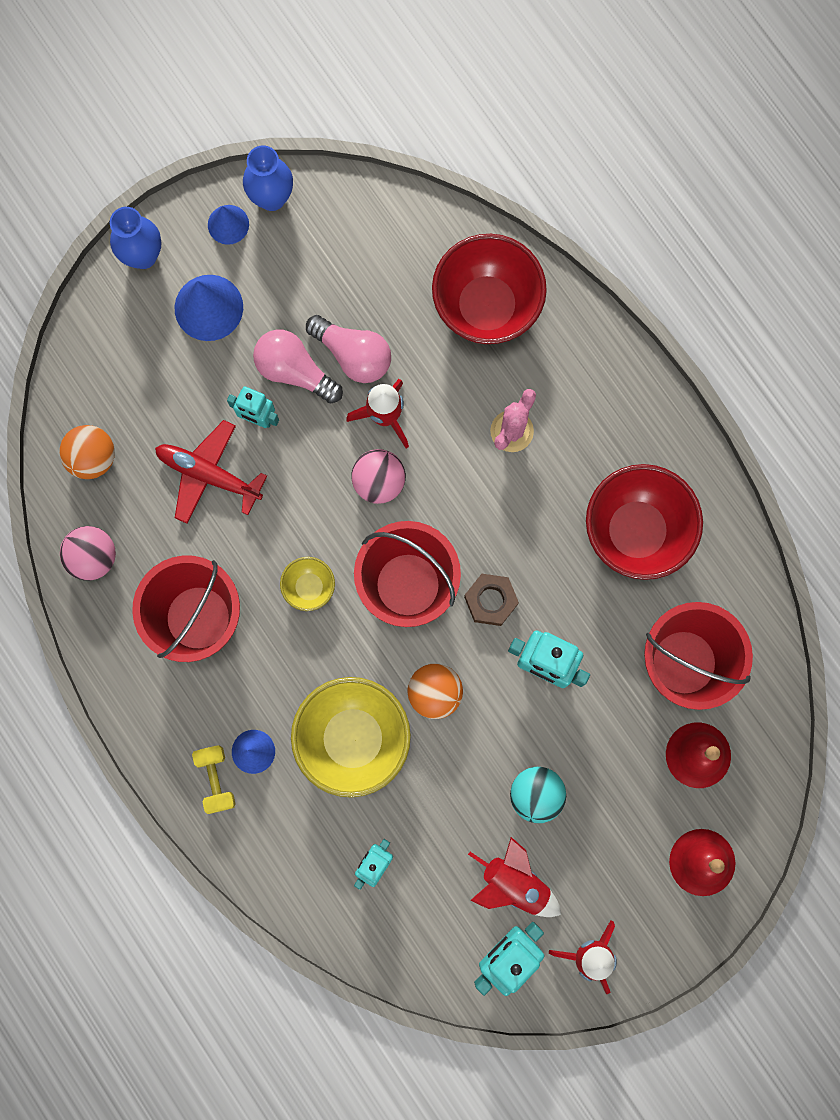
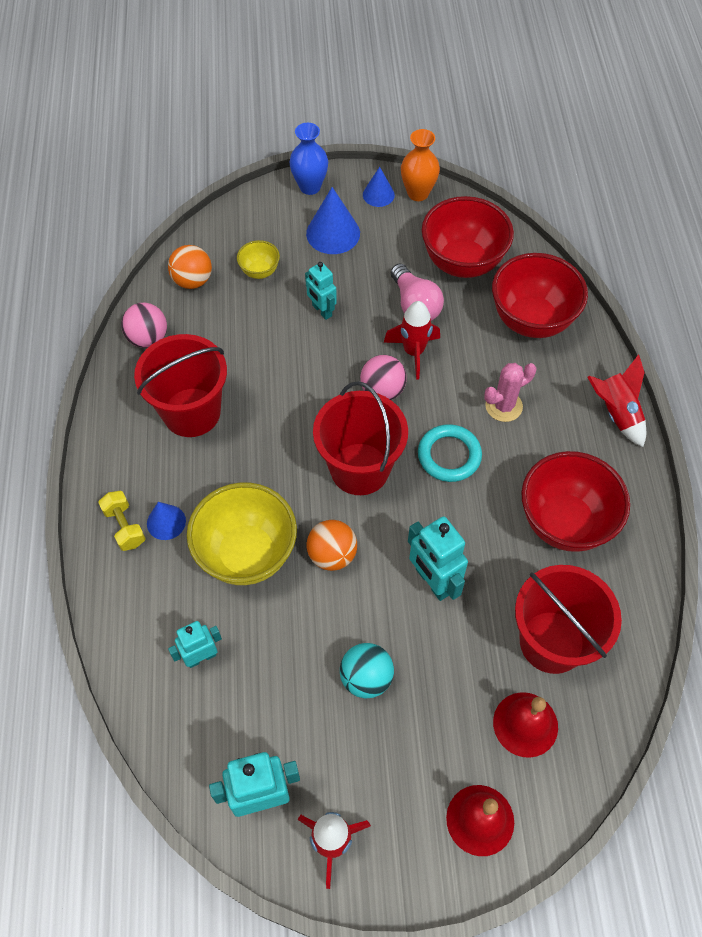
camera: 30 degrees right, 20 degrees down
(208, 474) = (263, 328): red plane -> none
(216, 779) = (125, 526): yellow dumbbell -> yellow dumbbell turned 45 degrees counterclockwise
(272, 198) = (418, 193): blue vase -> orange vase
(295, 371) = (367, 295): pink light bulb -> none
(309, 587) = (285, 433): yellow bowl -> yellow bowl (260, 271)
(374, 270) = (462, 263): none -> red bowl
(487, 520) = (449, 455): none -> turquoise ring
(490, 601) = (417, 512): brown nut -> none
(514, 883) = (304, 740): red rocket -> red rocket (615, 413)

